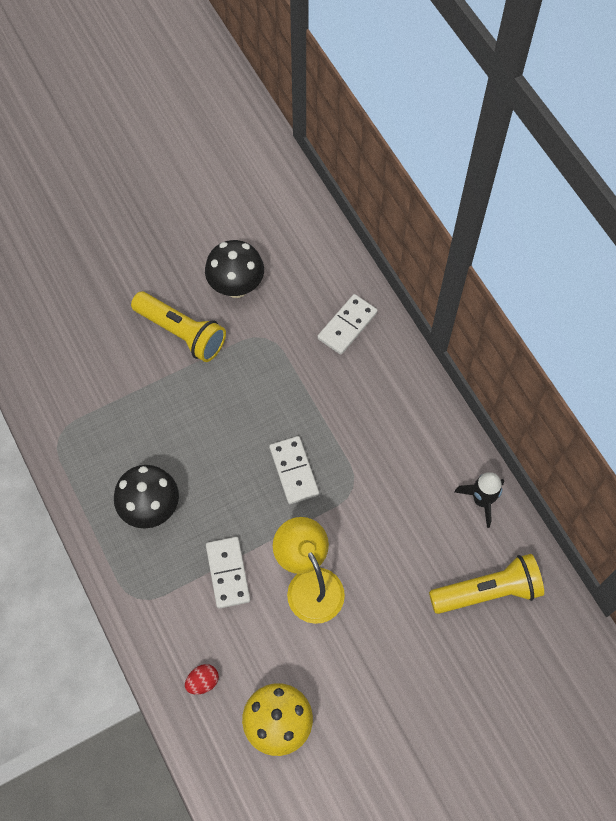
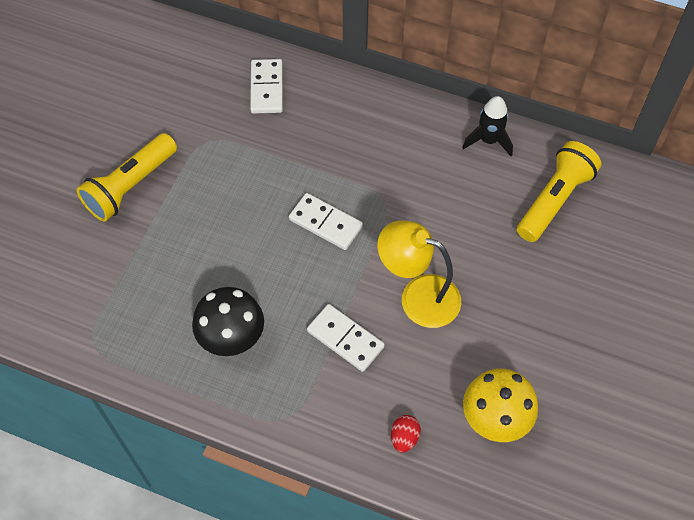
camera: 40 degrees left, 5 degrees down
(181, 333) = (130, 186): yellow flashlight -> yellow flashlight turned 135 degrees clockwise
(236, 286) = (145, 120): black mushroom -> none

